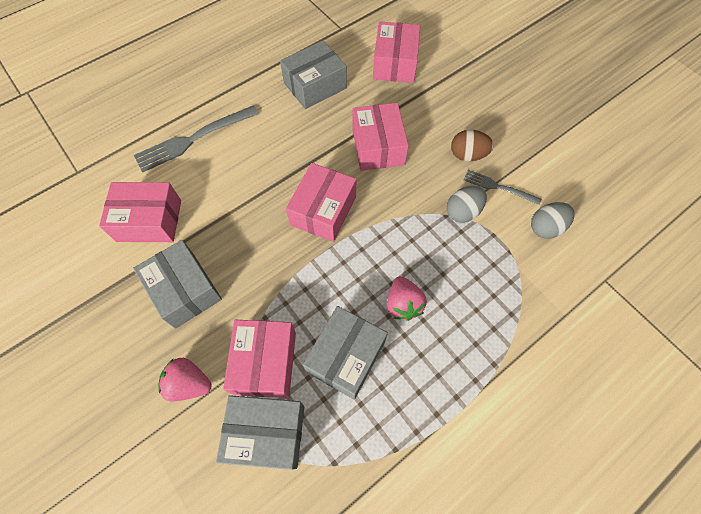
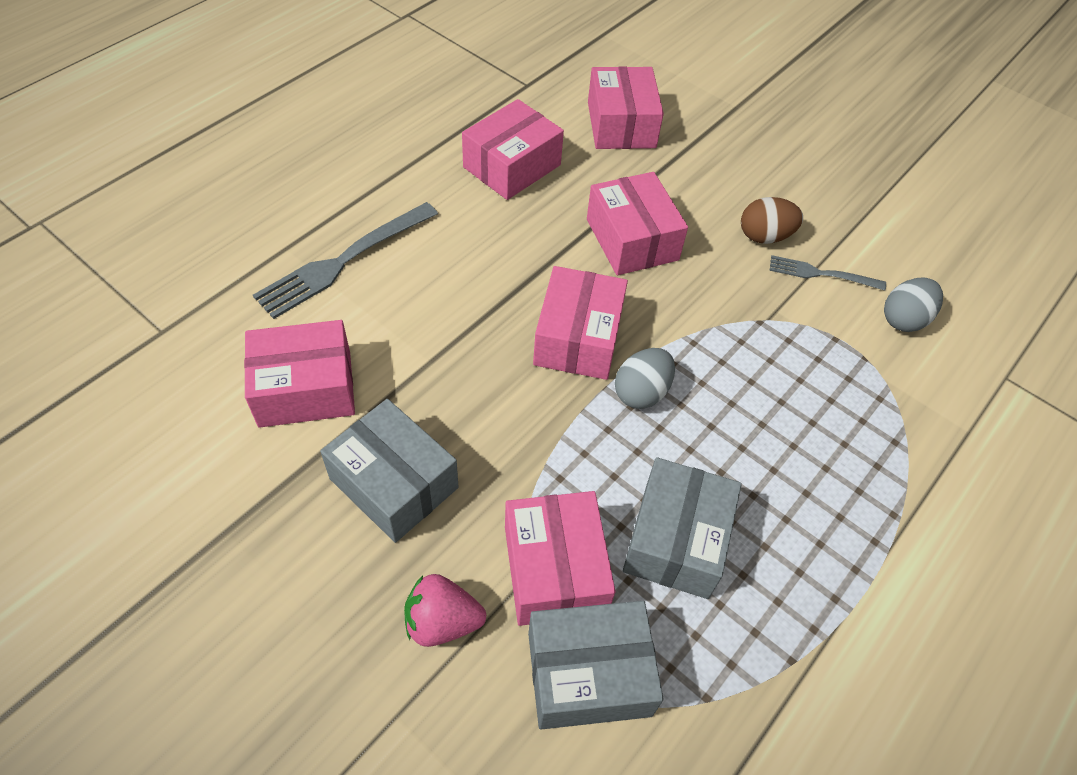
camera: 15 degrees left, 10 degrees down
(315, 85) = (512, 166): grey box -> pink box
(403, 304) = (737, 452): pink strawberry -> none
(463, 212) = (782, 313): grey egg -> grey egg (641, 392)

